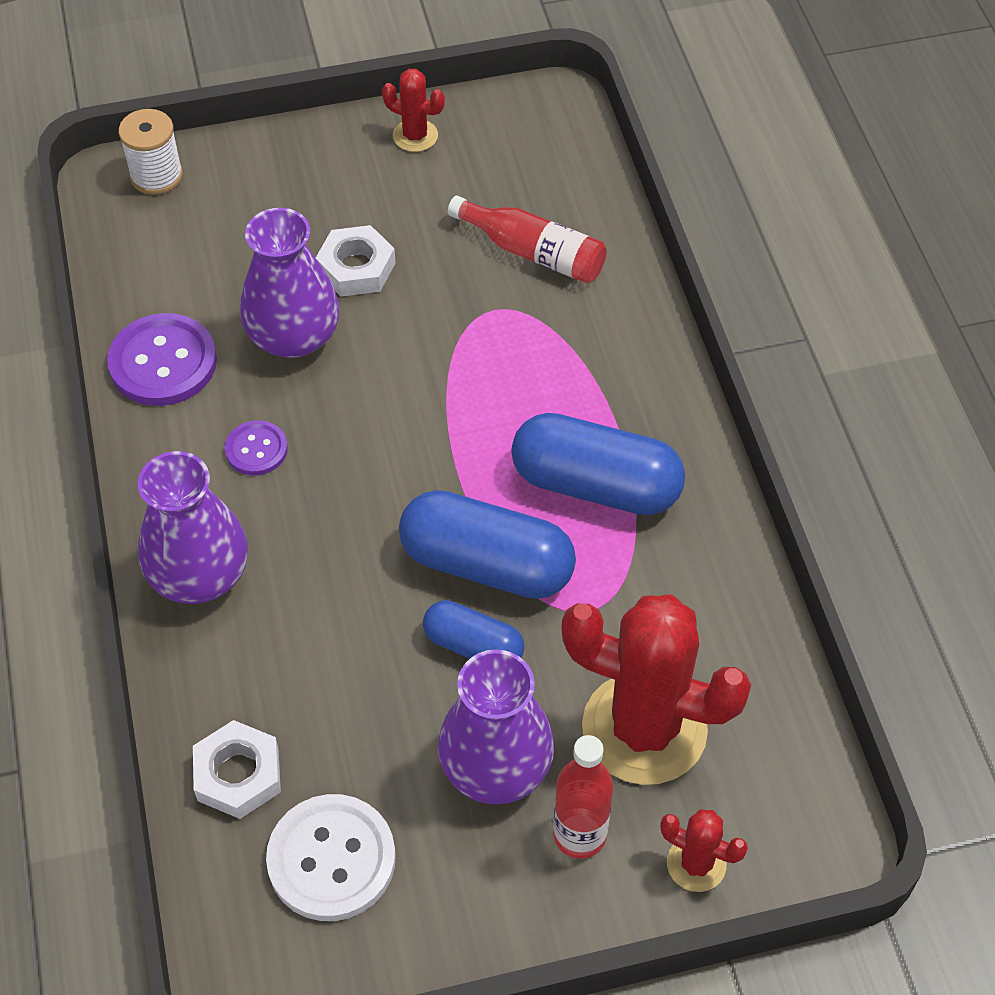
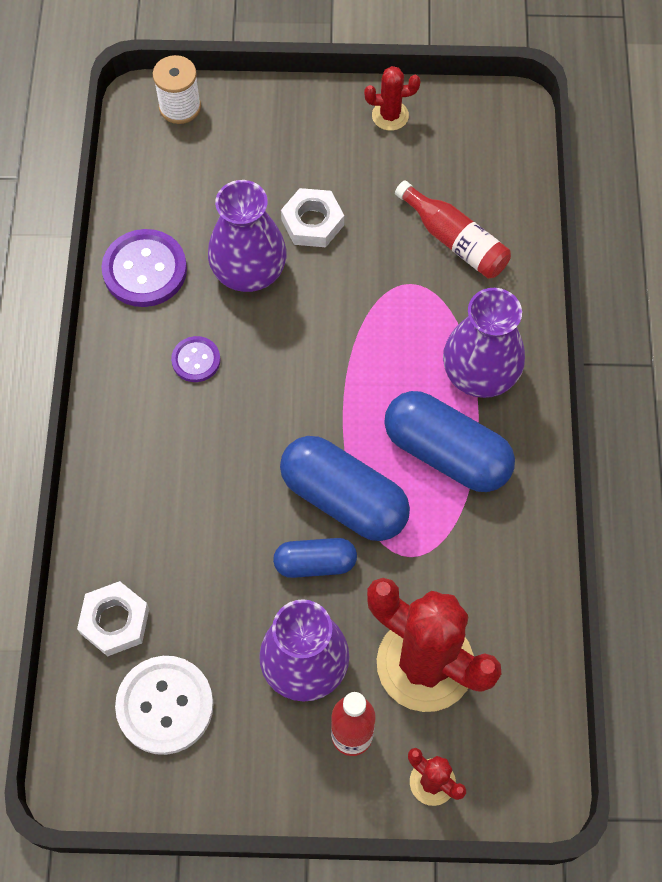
camera: 15 degrees right, 10 degrees up
(200, 575) = (127, 454): purple vase -> purple vase (480, 373)
(415, 136) = (390, 116): red cactus -> red cactus turned 45 degrees counterclockwise
(473, 646) = (315, 563): blue capsule -> blue capsule turned 45 degrees counterclockwise

